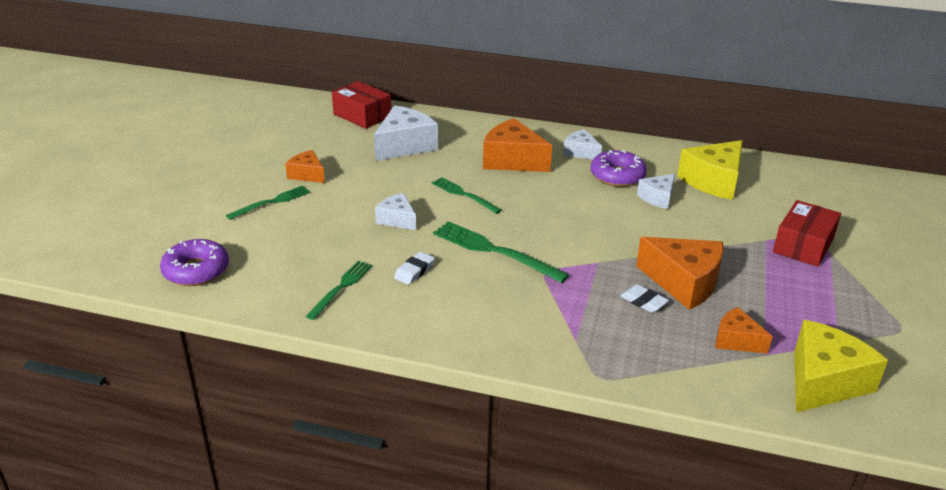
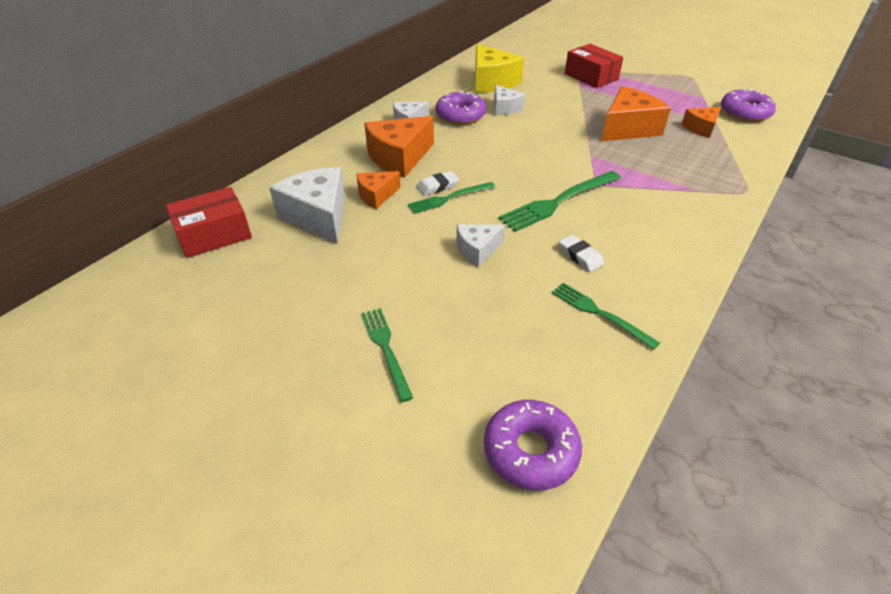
camera: 70 degrees left, 10 degrees up
(307, 174) = (334, 305): orange cheese -> orange cheese (376, 195)
(643, 301) = (650, 150): white eraser -> white eraser (437, 186)
(824, 381) = (744, 113): yellow cheese -> purple donut

